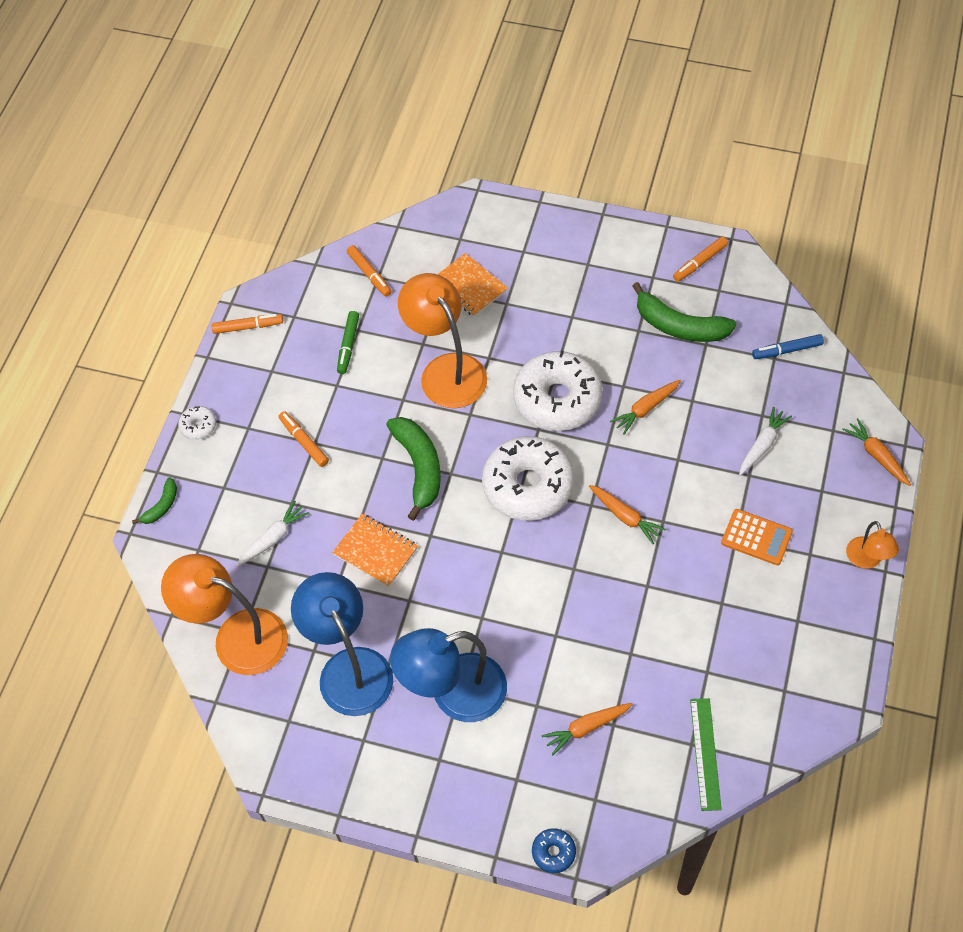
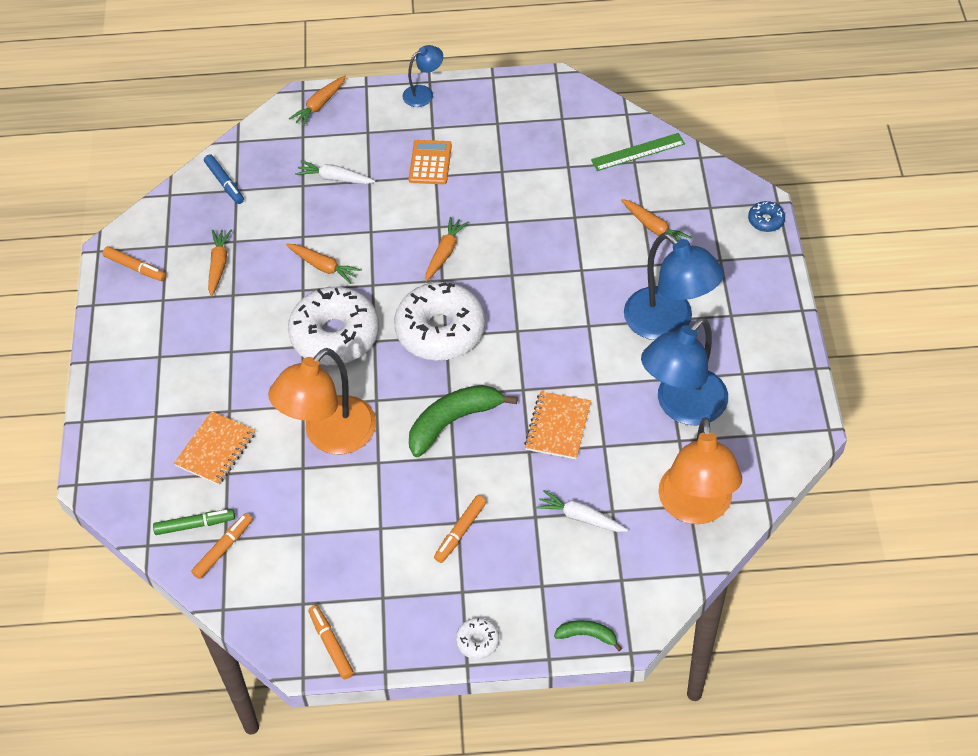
camera: 110 degrees left, 5 degrees down
(348, 345) = (326, 535): green marker -> green marker (195, 525)
(679, 326) = (218, 265): green banana -> orange carrot
(867, 560) = (424, 93): orange lamp -> blue lamp

